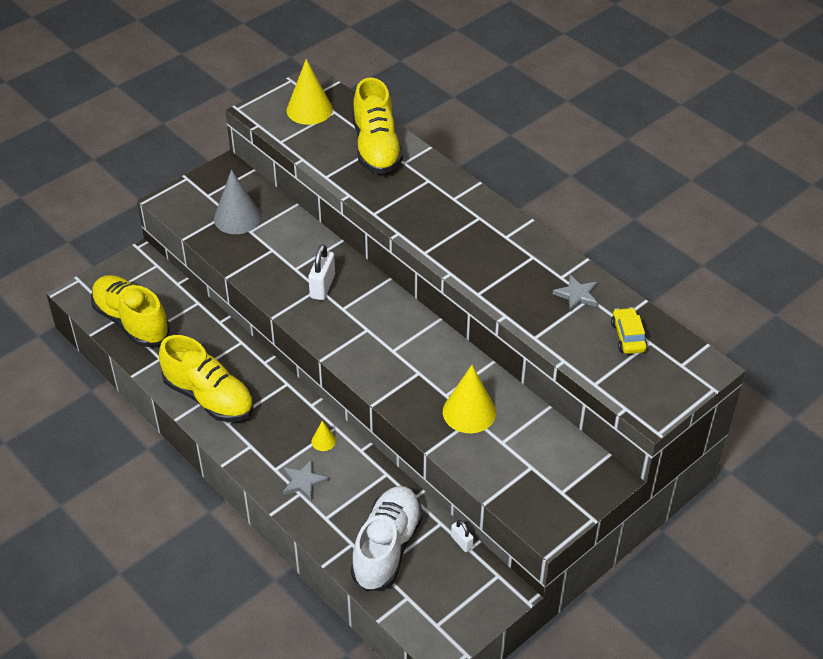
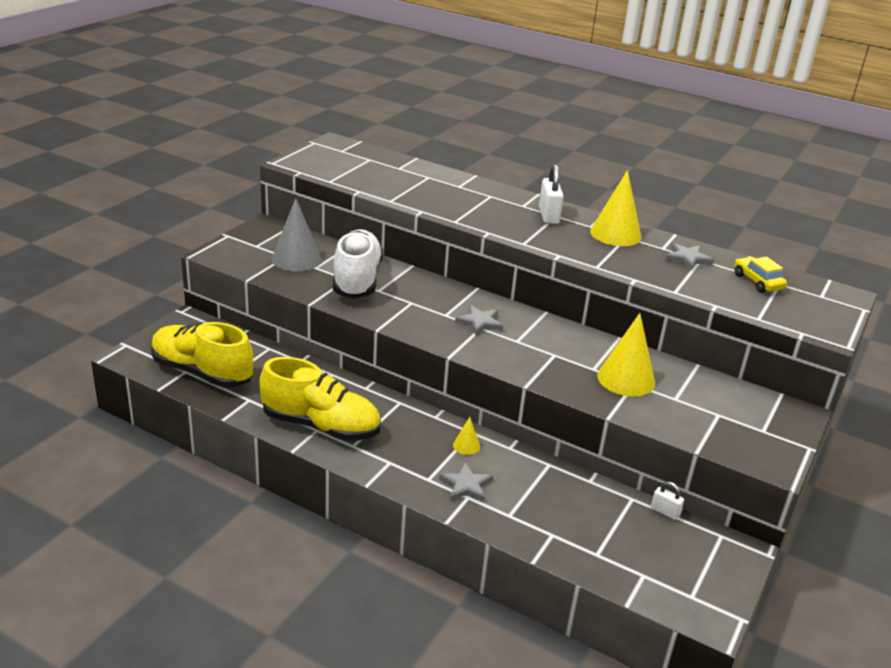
camera: 20 degrees left, 15 degrees down
(309, 110) = (344, 159): yellow cone -> yellow cone (615, 234)
(322, 286) = (414, 300): white padlock -> white padlock (548, 216)
(369, 323) = (479, 322): none -> grey star
(376, 148) = (426, 179): yellow shoe -> none
(387, 547) = (591, 531): white shoe -> white shoe (357, 280)

